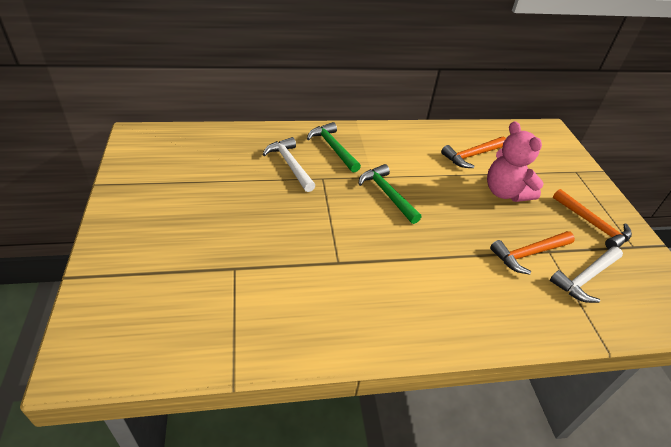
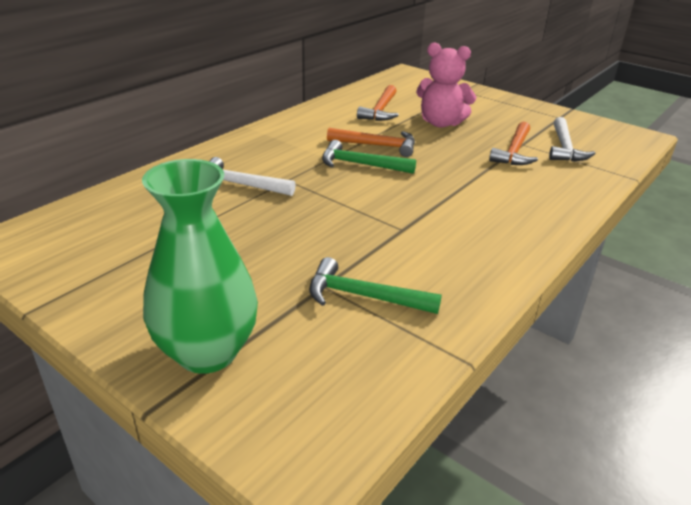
camera: 40 degrees left, 10 degrees down
(128, 265) = (207, 352): none -> green vase
(333, 148) = (259, 154): green hammer -> green hammer (364, 296)
(592, 224) = (520, 116): orange hammer -> orange hammer (377, 146)

